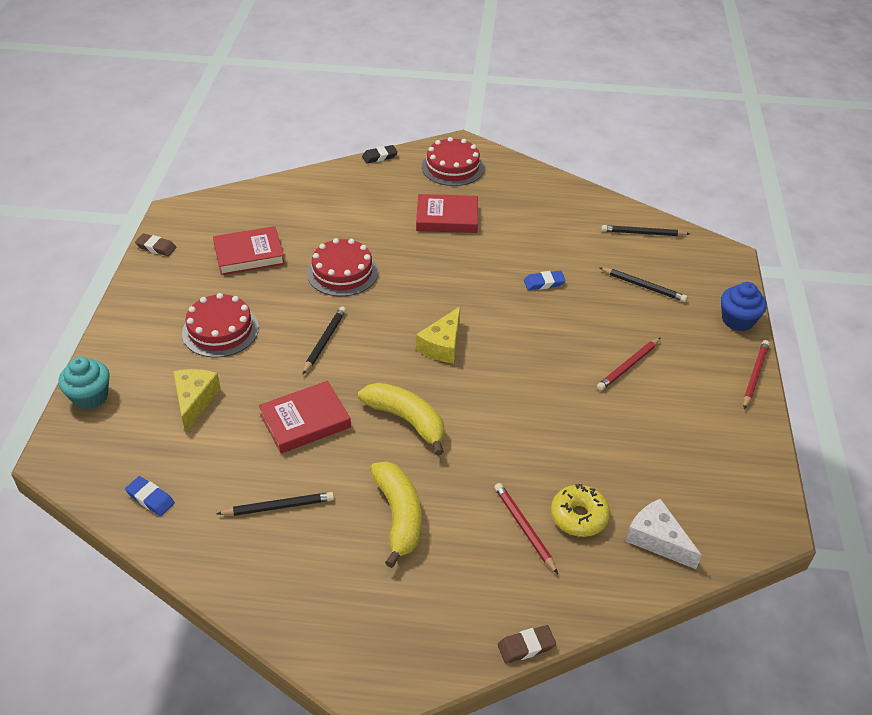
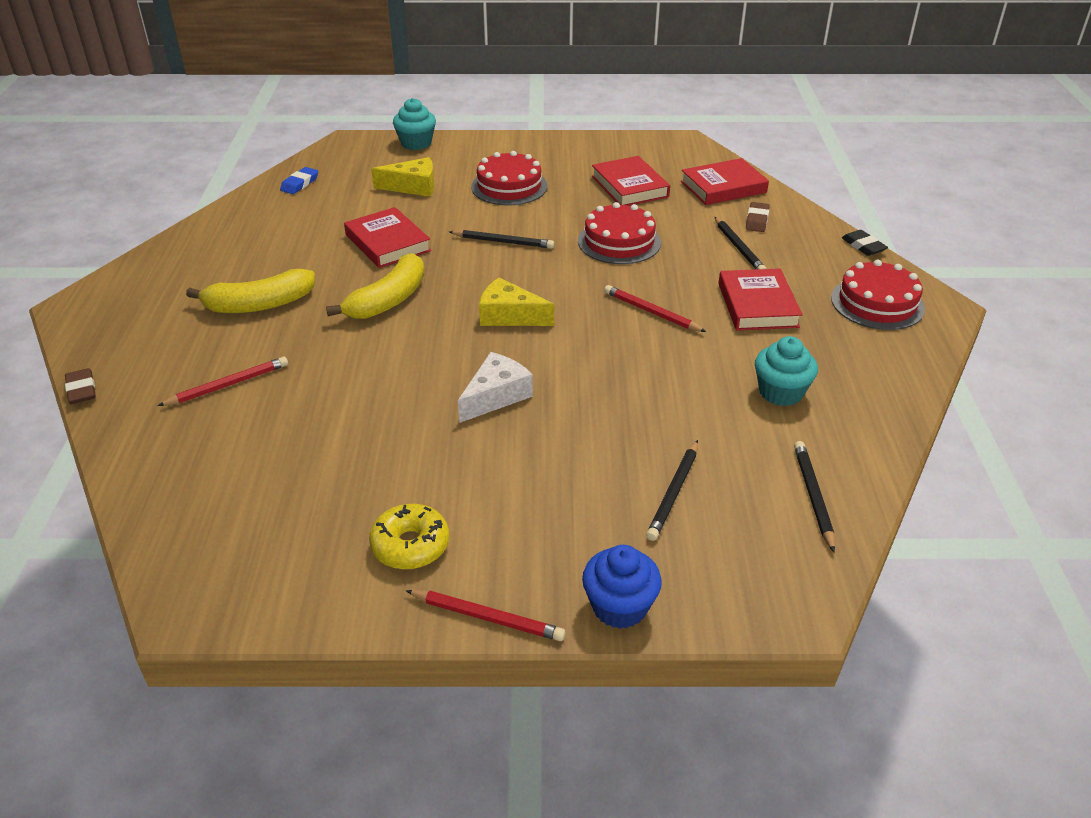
camera: 85 degrees right, 5 degrees down
(156, 247) = (623, 141): brown eraser -> brown eraser (757, 220)
(269, 204) = (723, 187): none -> red book
(279, 506) = (282, 241): black pencil -> black pencil (739, 248)
(544, 283) = (649, 391): blue eraser -> none
(547, 226) = (780, 392): none -> turquoise cupcake
(579, 516) = (236, 425): yellow donut -> yellow donut (410, 545)
(628, 366) = (492, 472): red pencil -> red pencil (651, 312)
(657, 539) = (189, 490): white cheese -> white cheese (496, 396)

